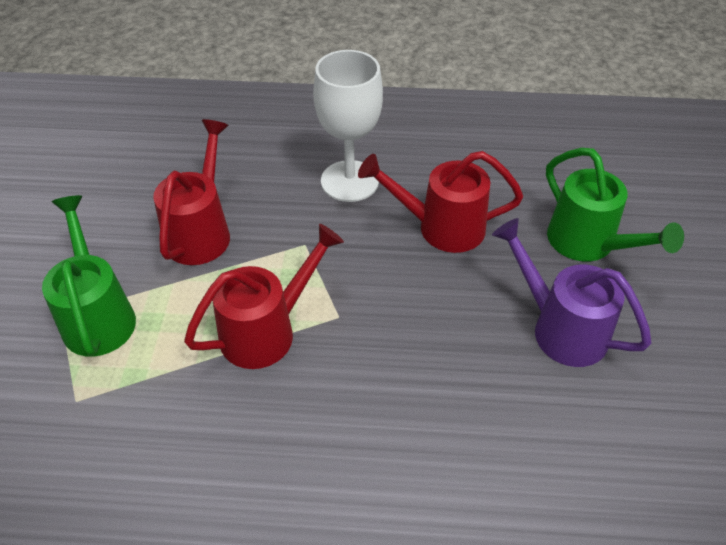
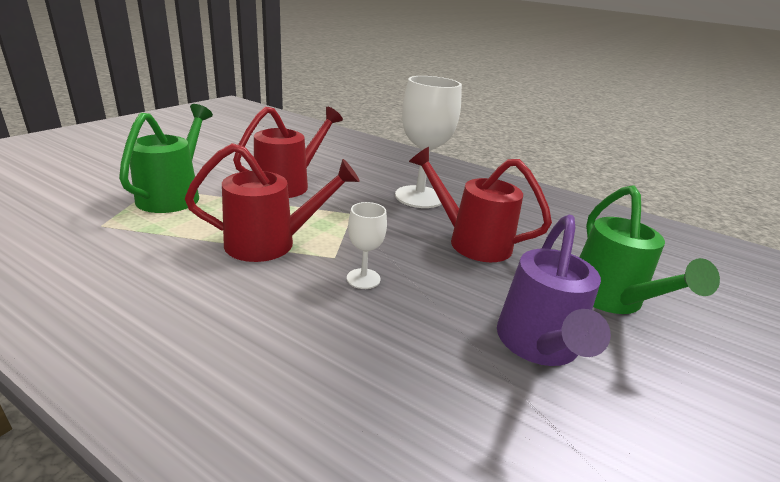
camera: 25 degrees right, 20 degrees down
(384, 330) = (363, 279): none -> white goblet
(560, 328) = (538, 345): purple watering can -> purple watering can turned 150 degrees counterclockwise

